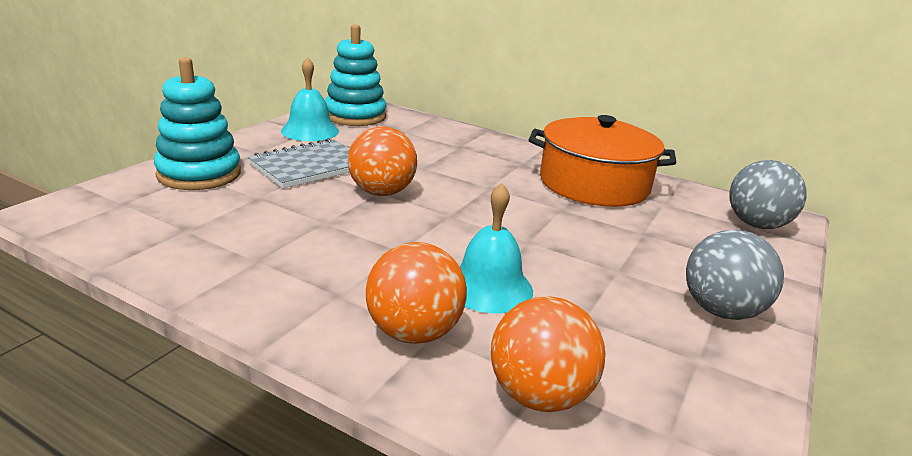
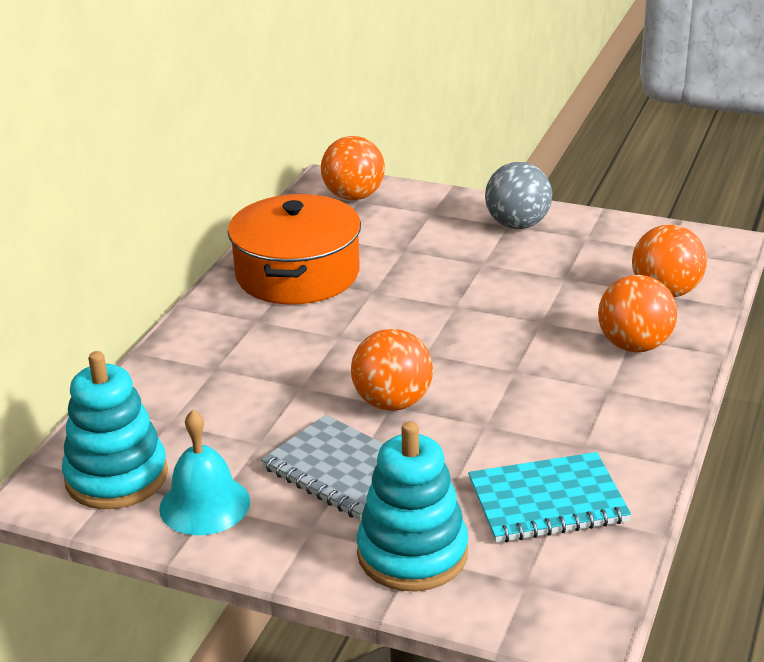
camera: 95 degrees left, 5 degrees up
(200, 228) = (547, 501): none -> turquoise notebook
(489, 287) = (549, 319): turquoise bell -> none
(756, 225) = (354, 196): grey ball -> orange ball

